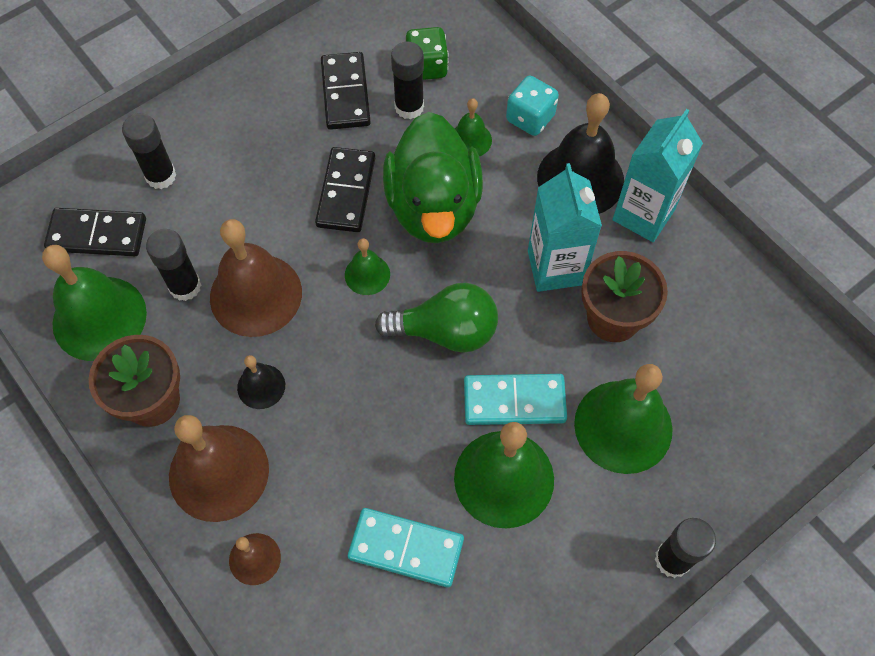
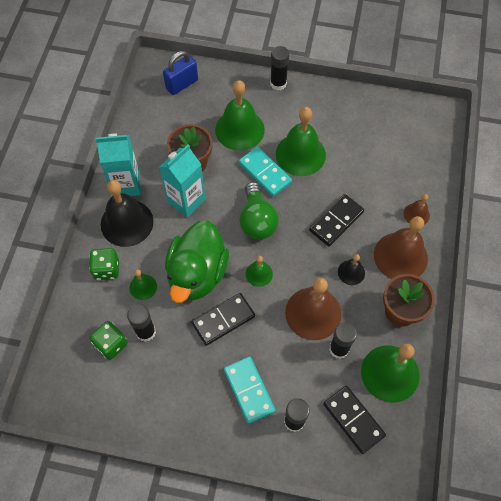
camera: 130 degrees left, 0 degrees up
(345, 93) = (163, 372): black domino -> black domino (336, 221)
(406, 549) = (359, 167): turquoise domino -> turquoise domino (249, 390)
(433, 206) = (197, 274): green duck -> green duck turned 150 degrees clockwise
(446, 331) = (257, 220): green light bulb -> green light bulb turned 150 degrees counterclockwise
(530, 118) = (106, 269): turquoise dice -> green dice
(782, 407) = (182, 84): none -> blue padlock

